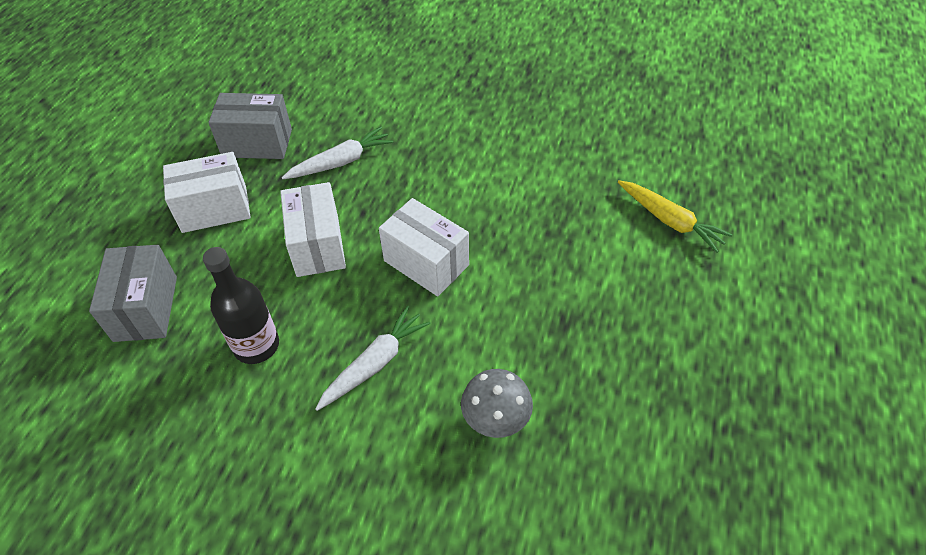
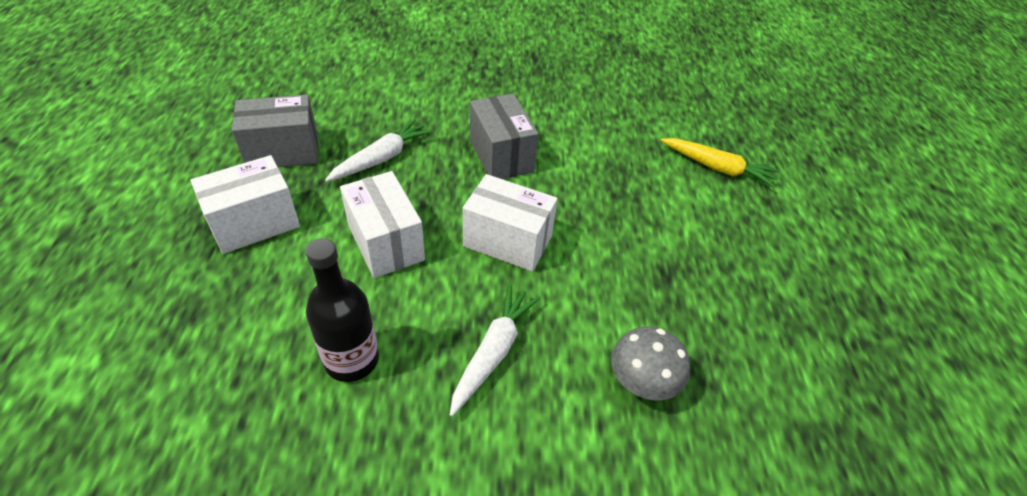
camera: 20 degrees left, 5 degrees down
(145, 308) = (201, 344): grey box -> grey box (501, 156)

